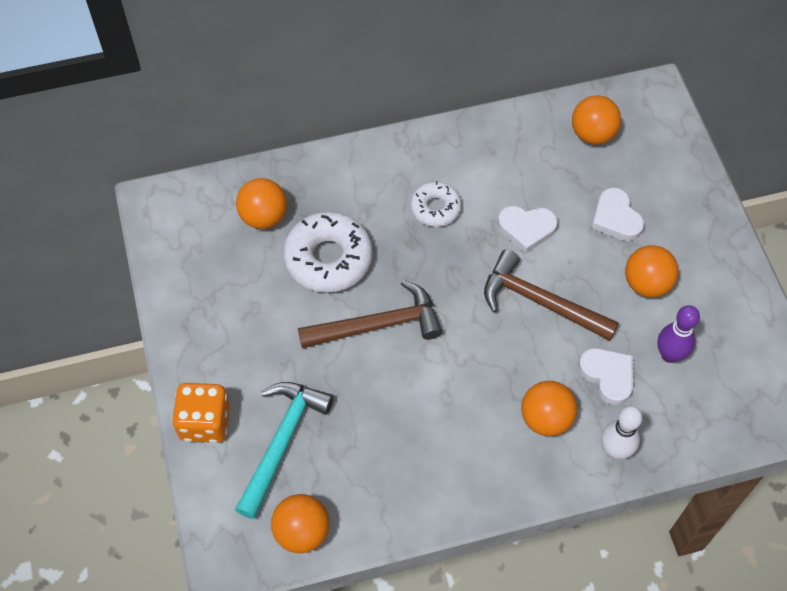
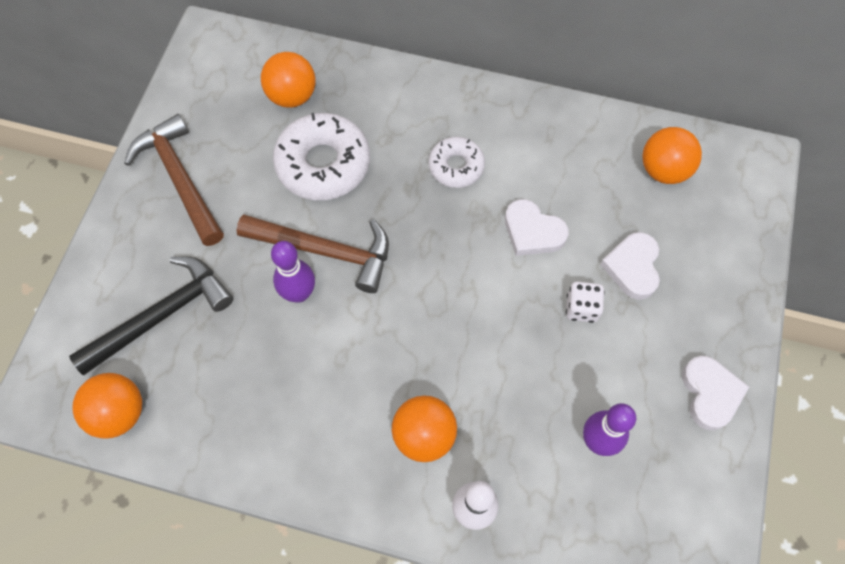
camera: 30 degrees right, 5 degrees up
(205, 422) = (109, 259): orange dice -> none
(282, 442) = (162, 315): turquoise hammer -> black hammer
(380, 367) = (299, 293): none -> purple bowling pin
(540, 302) = (497, 312): brown hammer -> brown hammer (180, 179)
(598, 267) = (581, 308): none -> white dice
(608, 376) = (517, 427): white heart -> white heart (710, 393)
(646, 283) = (621, 352): orange ball -> none

